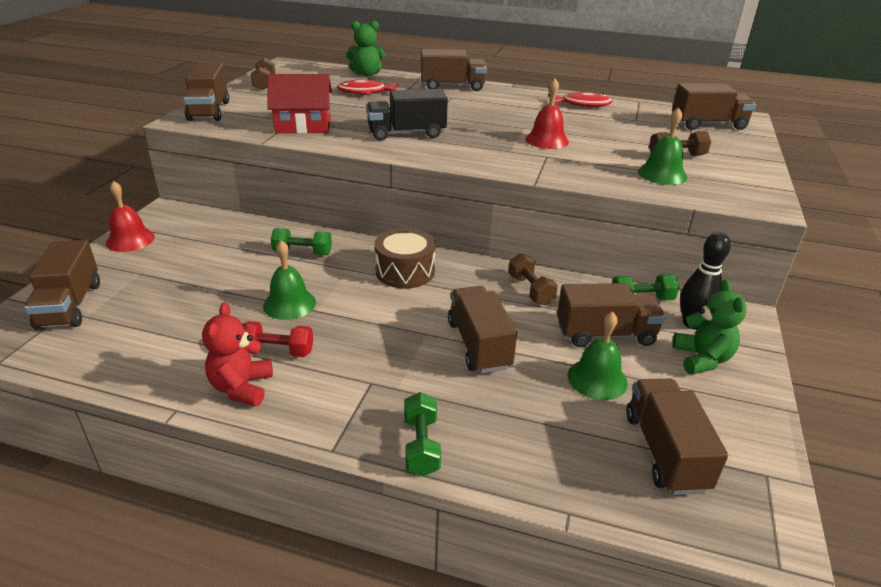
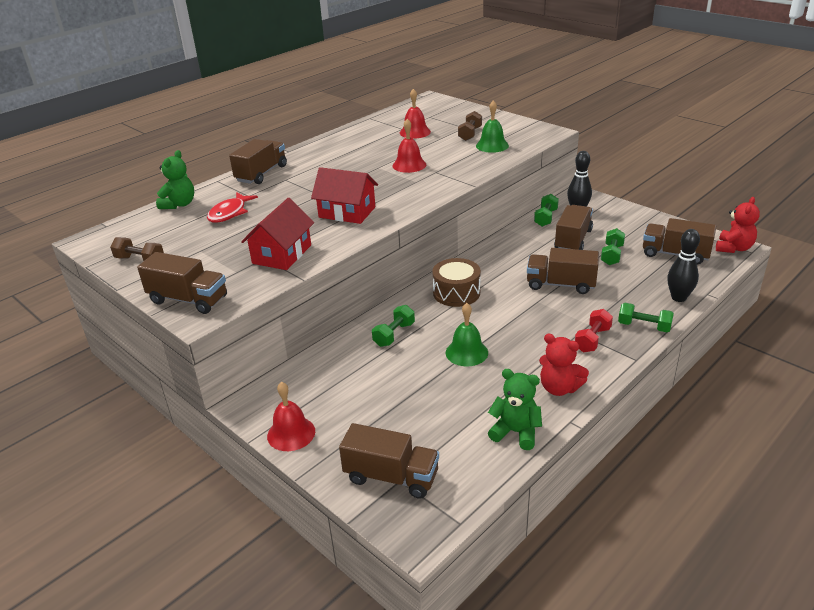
camera: 60 degrees left, 0 degrees up
(277, 351) = (525, 366): red dumbbell -> red dumbbell (592, 339)
(406, 134) = (347, 212): black truck -> red house
(529, 475) = (678, 298): none -> black bowling pin
(530, 290) = (512, 251): brown dumbbell -> none
(582, 104) = (356, 137): red fish -> none
(597, 379) = (612, 255): green bell -> green dumbbell
(636, 127) = (415, 132): none -> red bell
(702, 359) = (610, 220): green teddy bear -> green teddy bear (515, 432)
(708, 125) = (431, 111): brown truck -> none
(765, 534) = (733, 248): none -> red teddy bear

